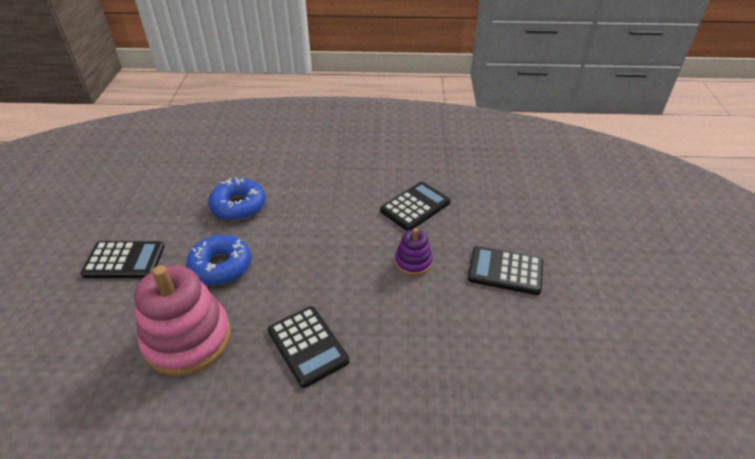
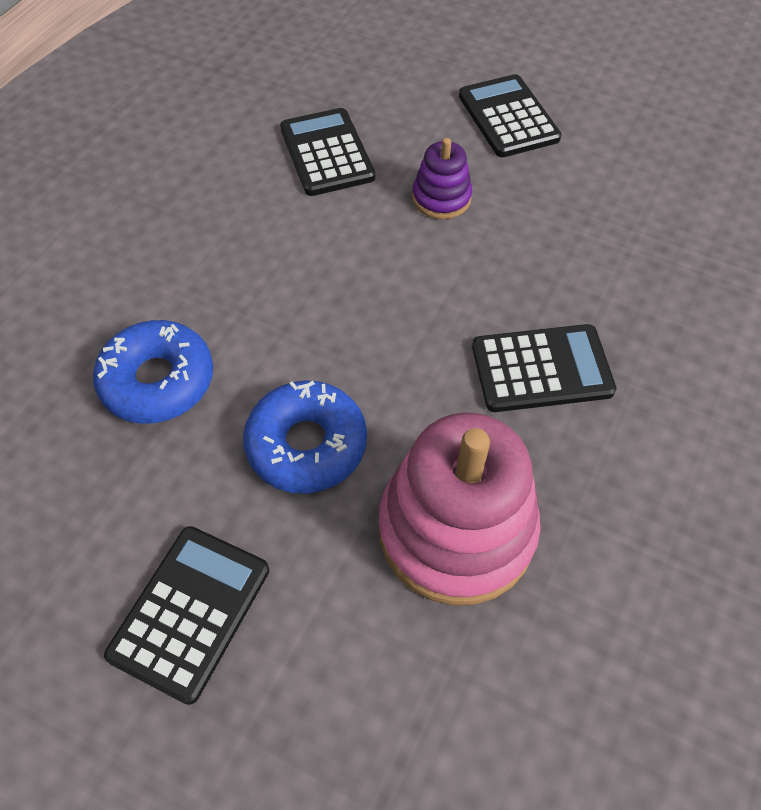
camera: 65 degrees left, 15 degrees up
(505, 271) = (508, 117): black calculator -> black calculator turned 120 degrees clockwise

